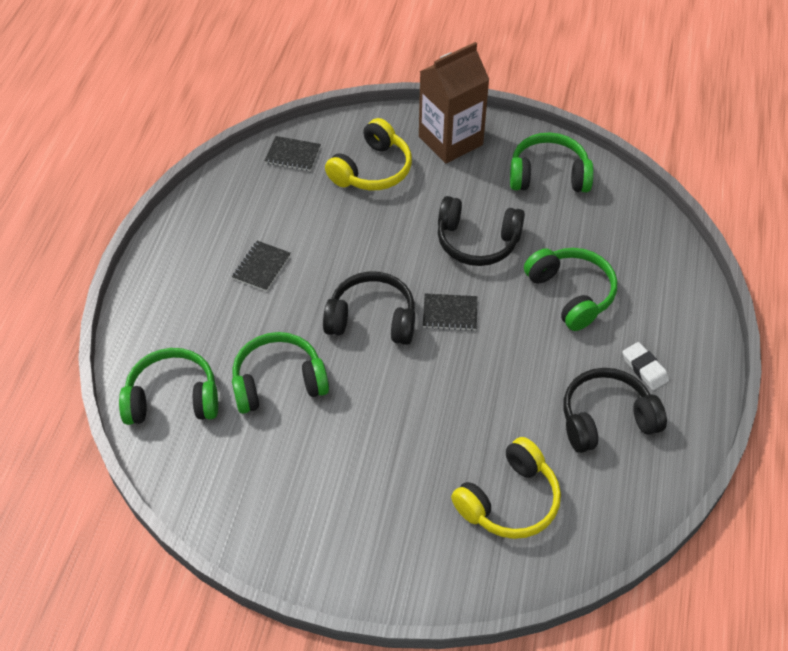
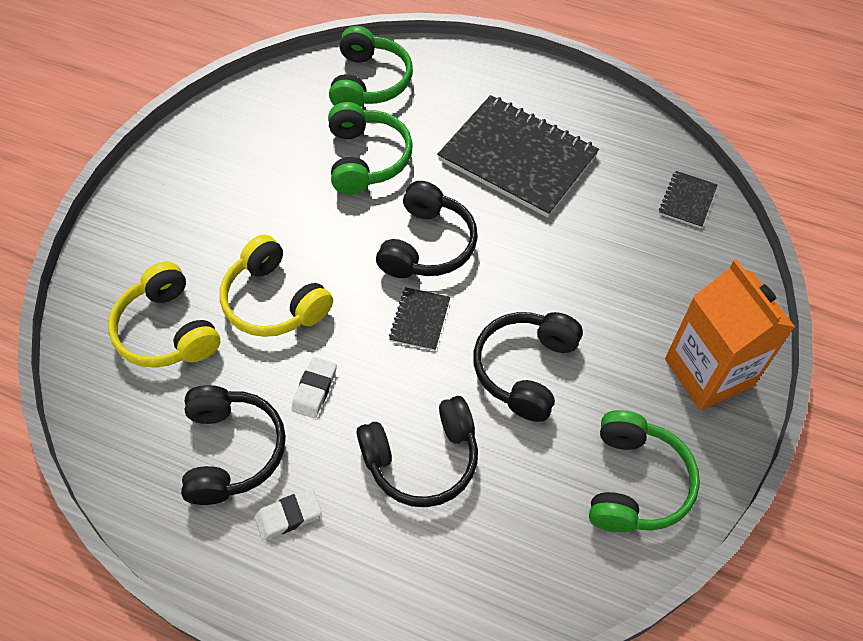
camera: 100 degrees right, 5 degrees up
(261, 267) = (517, 158): black notebook -> black notebook, size x2.30
(372, 170) = (658, 276): yellow headphones -> yellow headphones (274, 301)
(450, 140) = (708, 372): brown carton -> orange carton
(534, 373) = (315, 390): none -> white eraser
(571, 294) = (422, 459): green headphones -> black headphones

